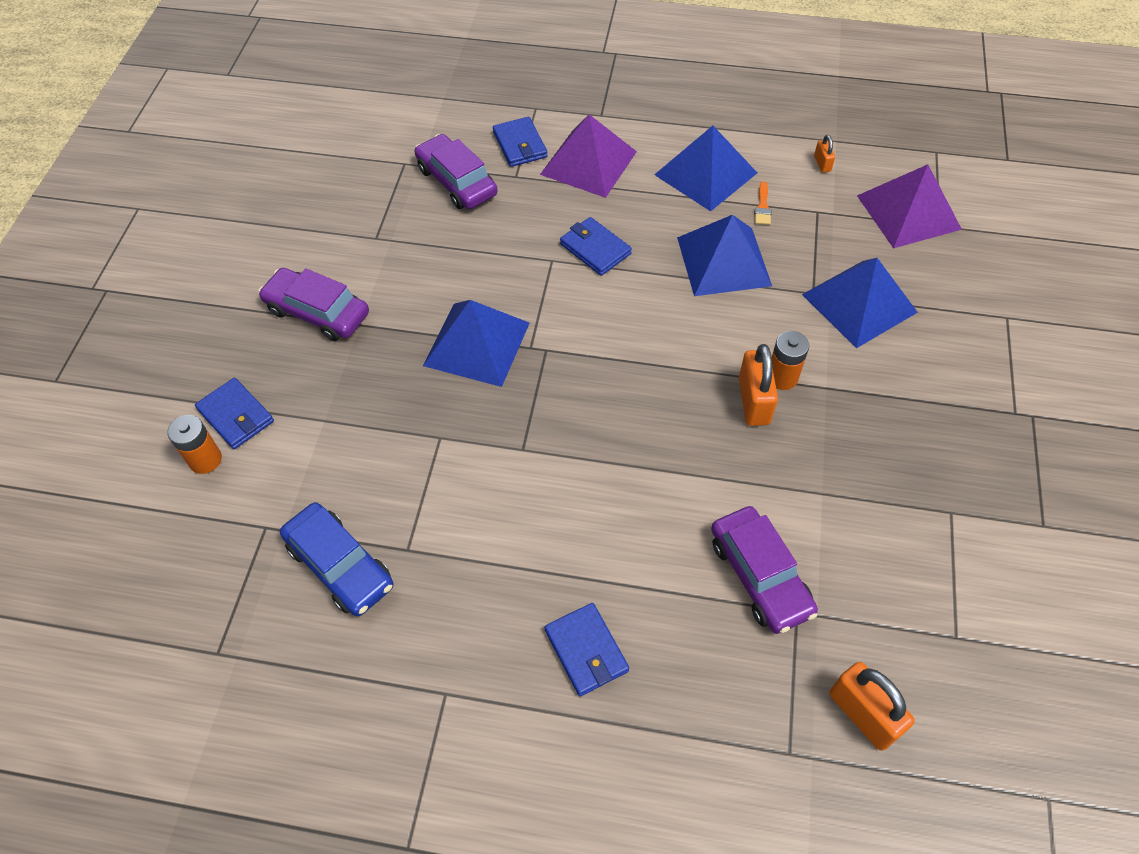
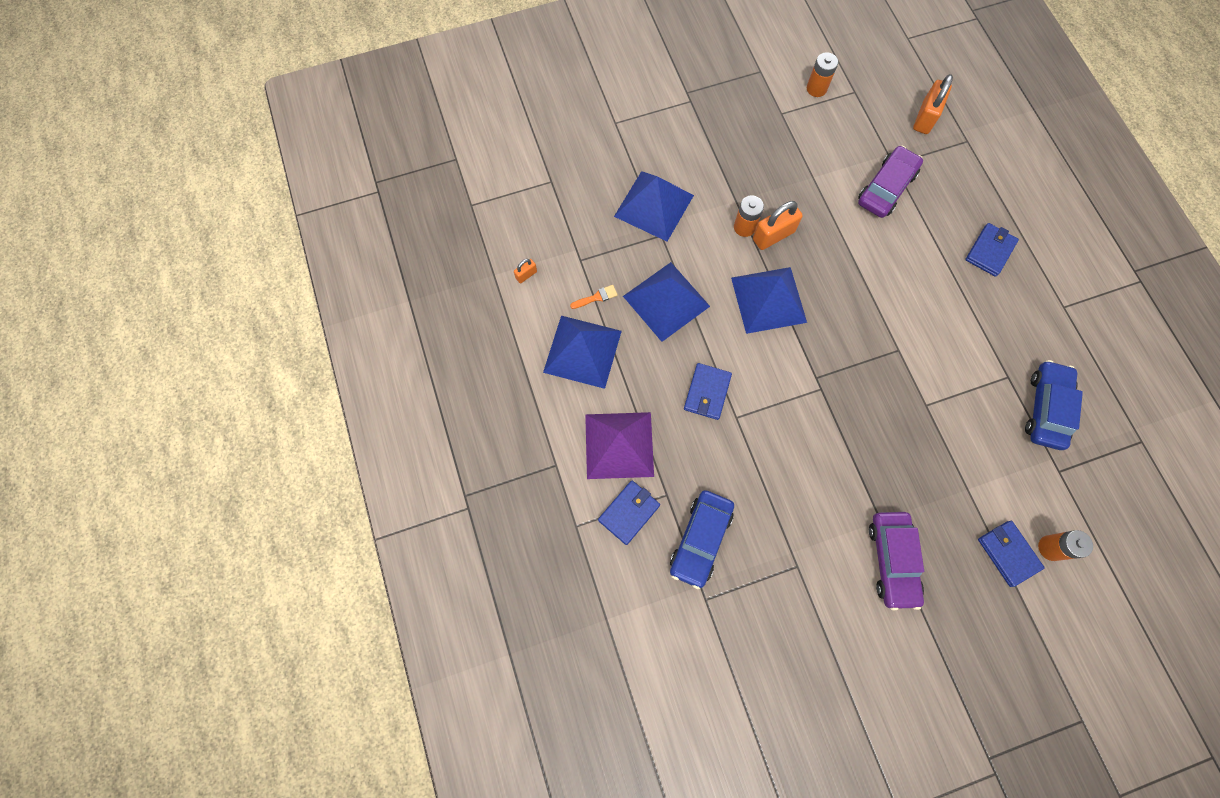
camera: 120 degrees left, 15 degrees up
(236, 416) = (1008, 553): blue wallet -> blue wallet turned 45 degrees counterclockwise
(457, 181) = (700, 539): purple car -> blue car
(477, 344) = (842, 426): blue pyramid -> blue pyramid (768, 299)
(908, 212) = (548, 203): purple pyramid -> none
(982, 584) = (816, 88): none -> orange battery

